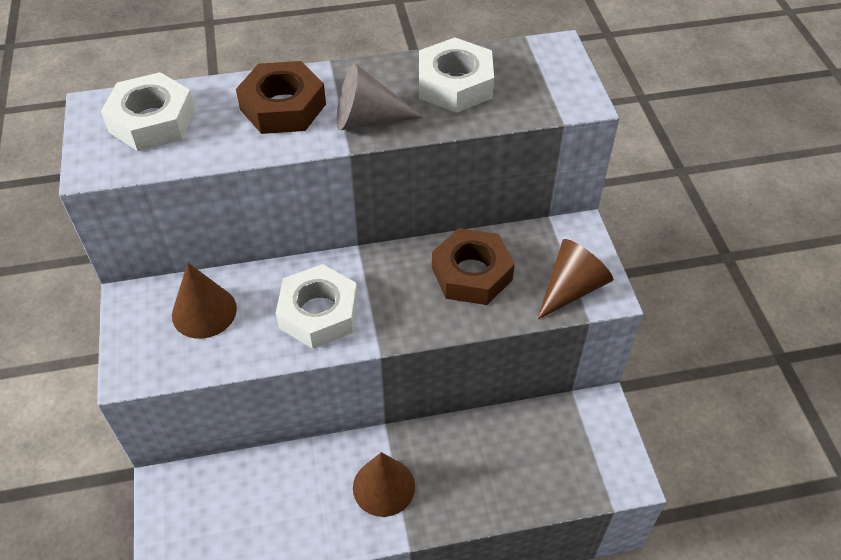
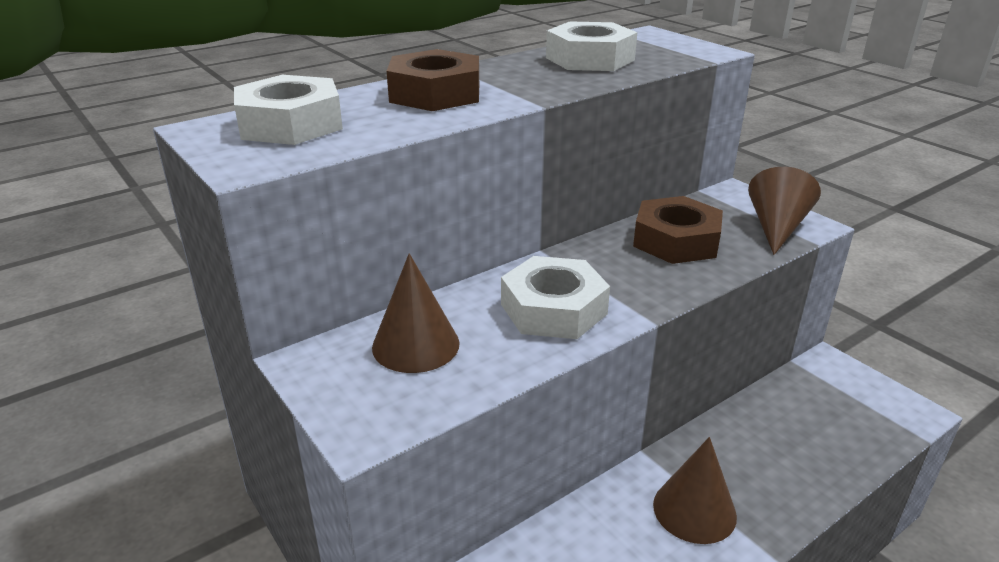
camera: 25 degrees left, 20 degrees down
(368, 119) = (535, 86): grey cone -> none

